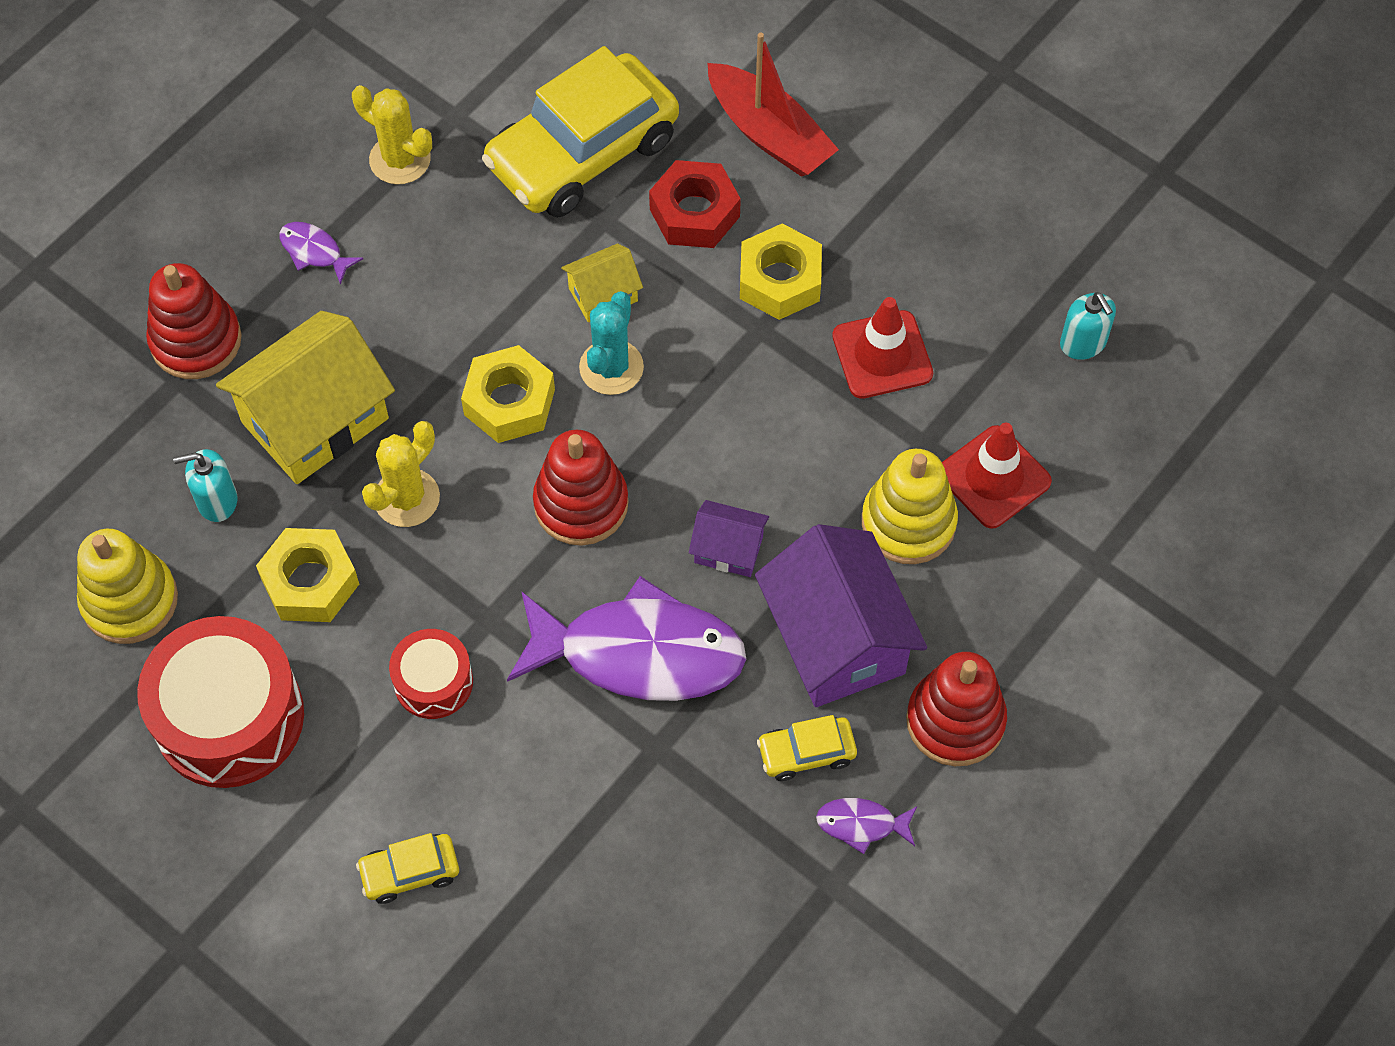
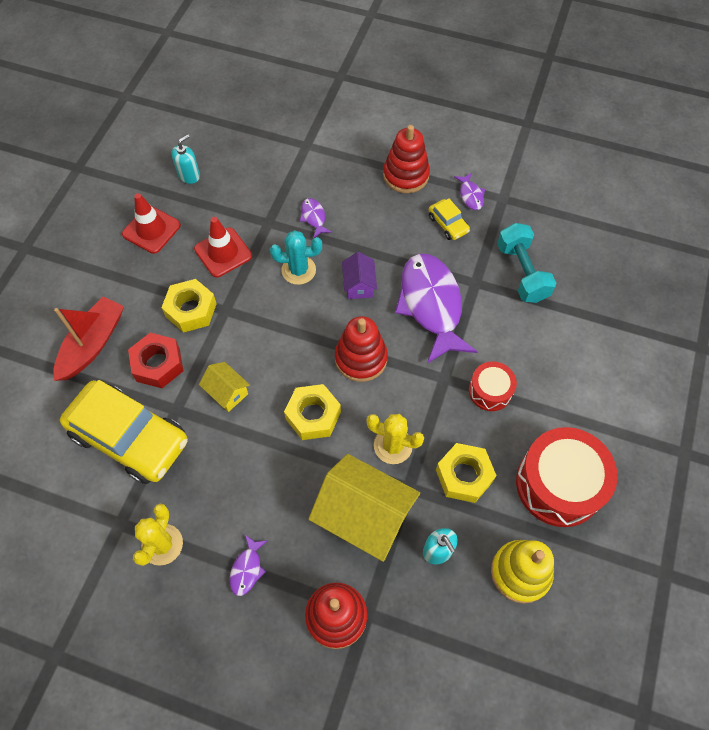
camera: 110 degrees left, 0 degrees up
(410, 872) = (590, 364): yellow car -> none
(611, 367) = (273, 372): turquoise cactus -> turquoise cactus (298, 270)
(644, 841) = (522, 272): none -> turquoise dumbbell
(836, 639) = (387, 228): purple house -> none
(908, 522) = (314, 217): yellow stacking toy -> purple fish
(993, 477) = (276, 191): red traffic cone -> red traffic cone (151, 230)

